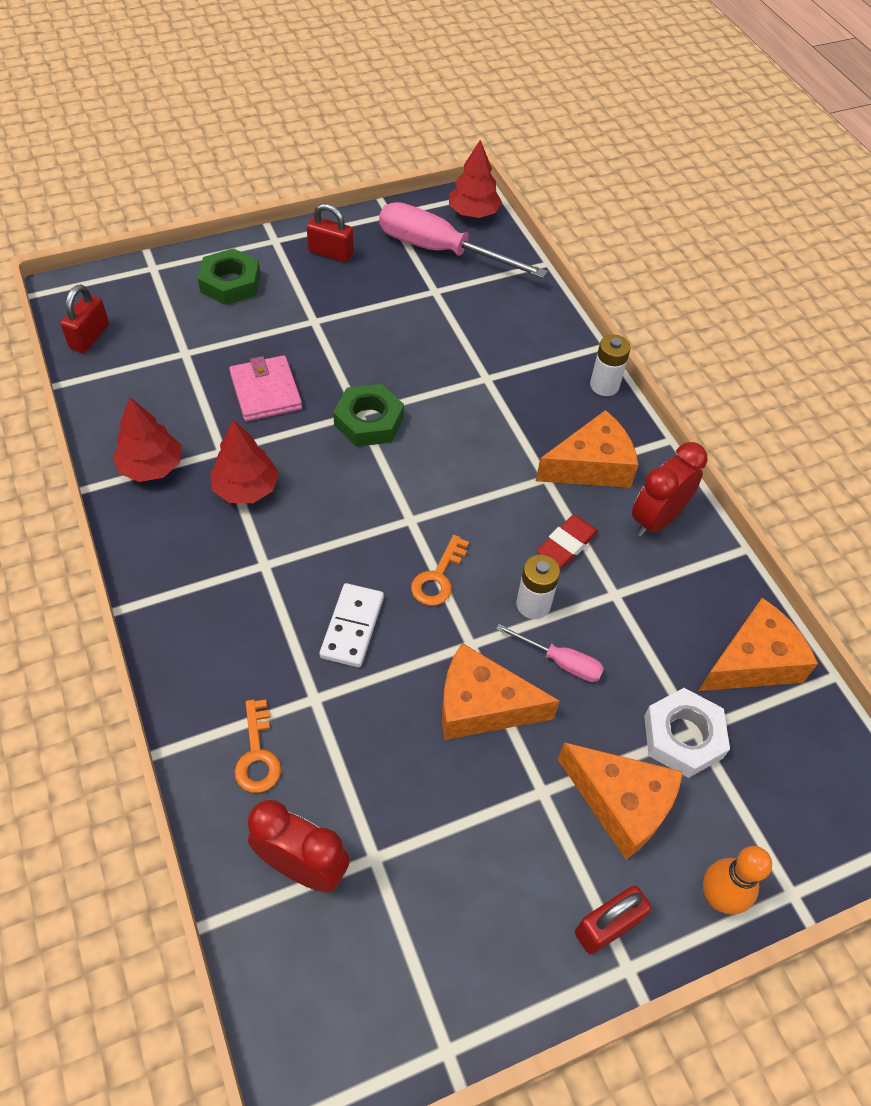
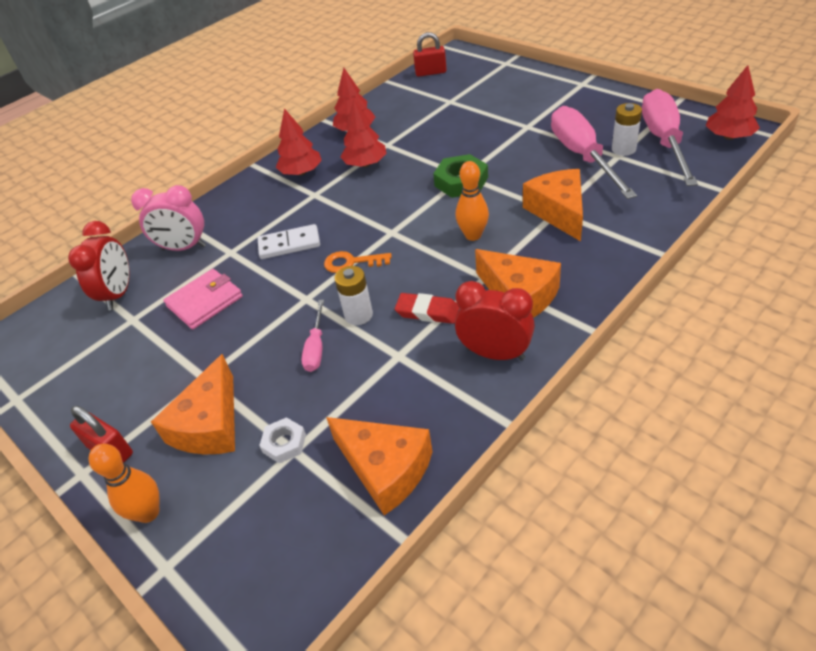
camera: 75 degrees right, 10 degrees down
(198, 560) = (301, 172): none -> red tree
(230, 283) = (524, 88): green nut -> none
(257, 754) = (184, 248): orange key -> pink clock
(266, 391) = (447, 137): pink wallet -> pink wallet (205, 301)
(331, 253) = (598, 105): red padlock -> none
(412, 313) = (582, 156): none -> pink screwdriver
(473, 456) = (473, 235): none -> orange bowling pin
(482, 705) = (259, 322): orange cheese -> orange cheese (558, 211)
(604, 385) = (617, 271): white battery -> white battery (623, 149)
(683, 737) = (284, 443): white nut -> white nut, size x0.60

